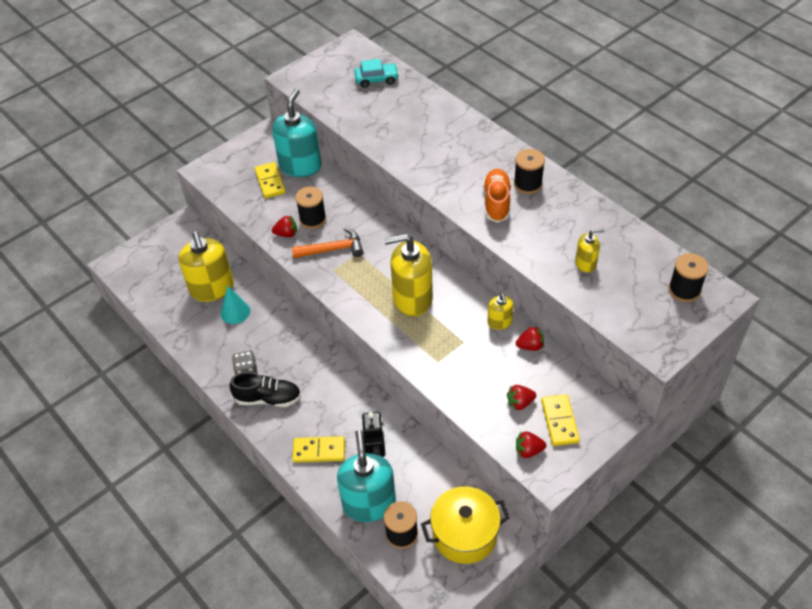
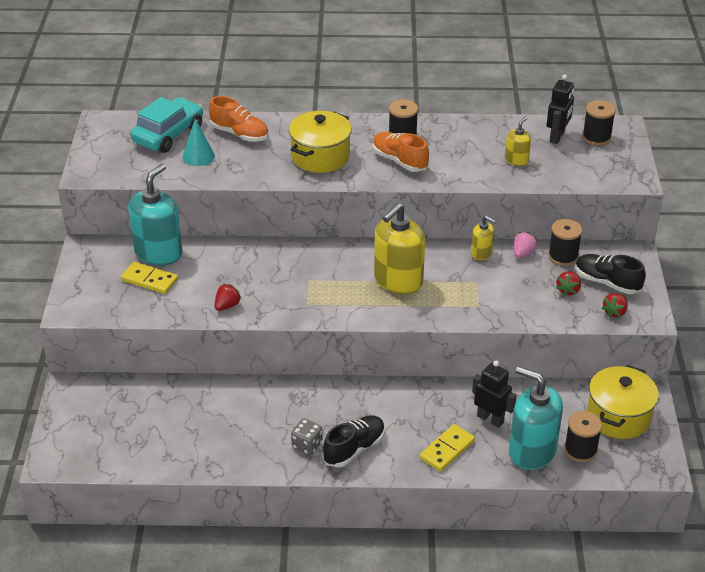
camera: 50 degrees left, 10 degrees down
(212, 288) = (180, 413): yellow soap dispenser -> none
(235, 312) = (229, 414): turquoise cone -> turquoise cone (198, 156)
(300, 166) = (158, 253): turquoise soap dispenser -> turquoise soap dispenser turned 60 degrees clockwise
(312, 219) = (232, 282): black spool -> black spool (563, 256)
(332, 249) = (284, 291): orange hammer -> none
(377, 79) = (168, 134): turquoise car -> turquoise car, size x1.60
(420, 108) = (240, 134): none -> orange shoe
(447, 161) = (320, 156): none -> yellow pot
(530, 346) = (523, 253): red strawberry -> pink strawberry
(559, 421) = (607, 282): yellow domino -> black shoe
(650, 267) = (557, 137): none -> black robot

